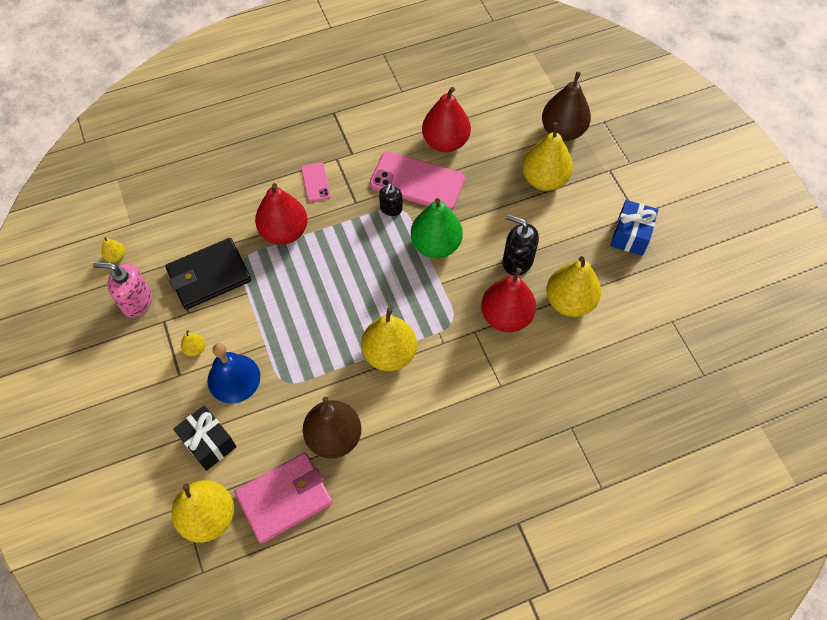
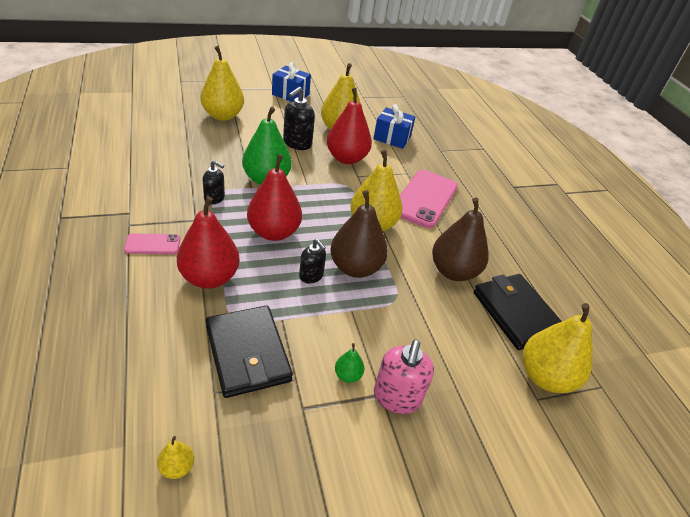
camera: 90 degrees left, 20 degrees down
(136, 301) = (264, 440): pink soap dispenser -> pink soap dispenser (397, 397)
(195, 349) = (348, 375): yellow pear -> green pear
(209, 443) = (465, 370): black gift -> none
(233, 378) = (389, 341): blue bell -> none
(284, 498) = (516, 313): pink wallet -> black wallet
(301, 307) = (311, 276): none -> black soap dispenser
(417, 182) = (190, 177): pink phone -> pink phone (425, 199)
(445, 142) = (152, 154): red pear -> red pear (274, 232)
(562, 131) = (178, 98): brown pear -> brown pear (355, 268)
(576, 364) = (392, 138): none -> blue gift

